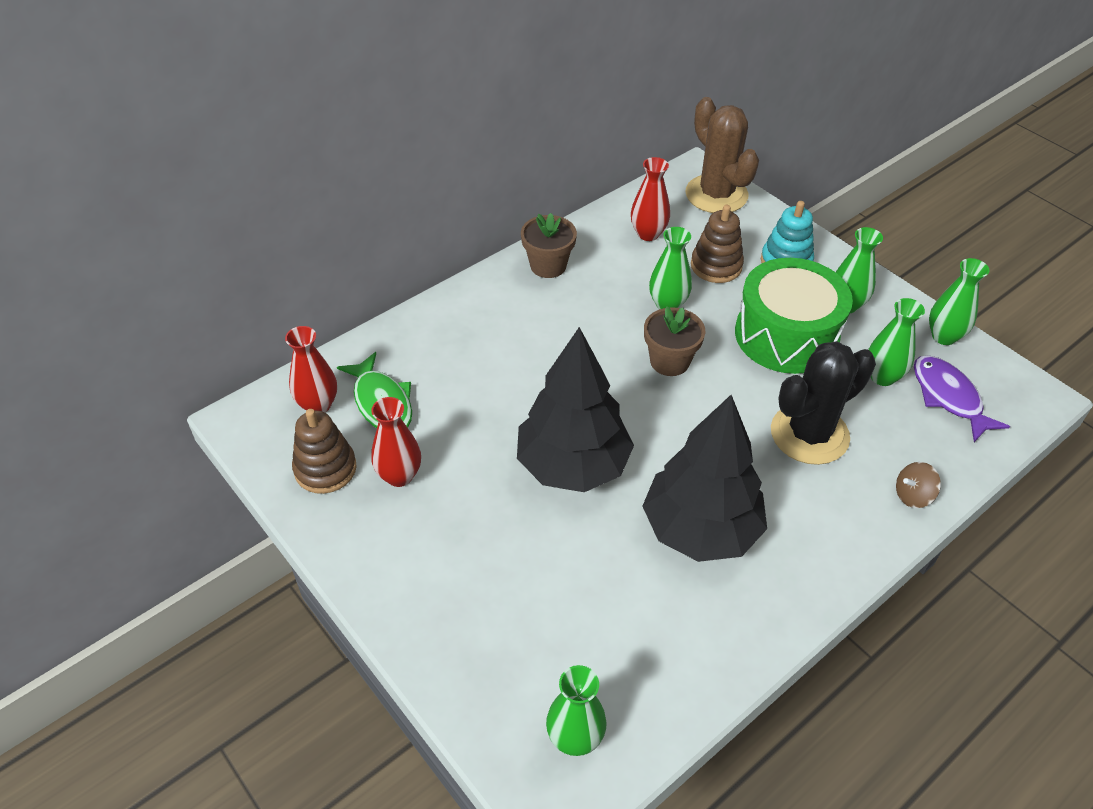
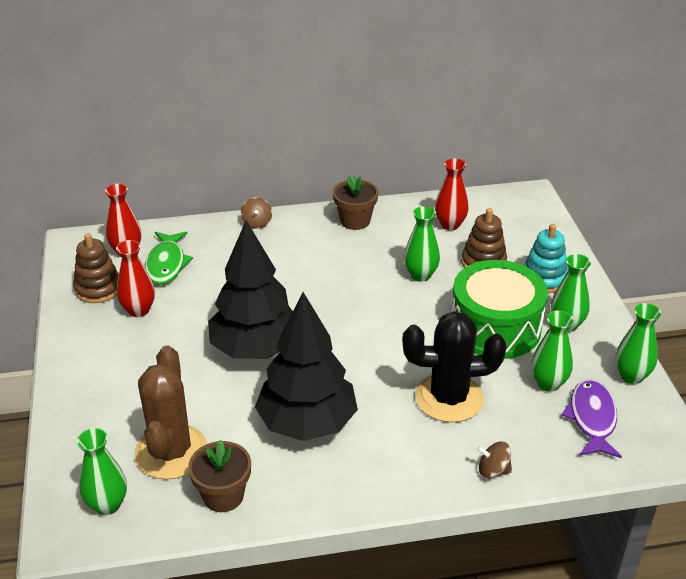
camera: 30 degrees right, 10 degrees down
(443, 309) = (257, 223): none -> brown spinning top
(669, 361) = (386, 311): brown flower pot -> brown flower pot (223, 496)
(716, 194) = (530, 216): brown cactus -> brown cactus (171, 452)

